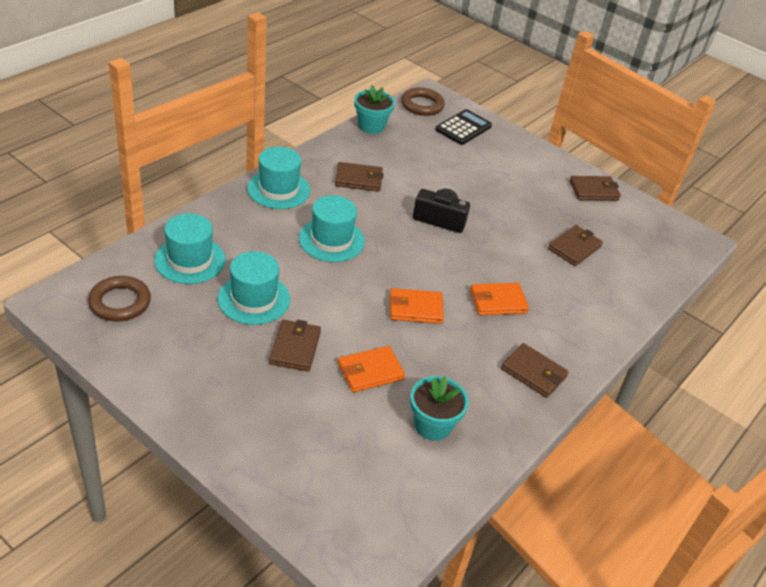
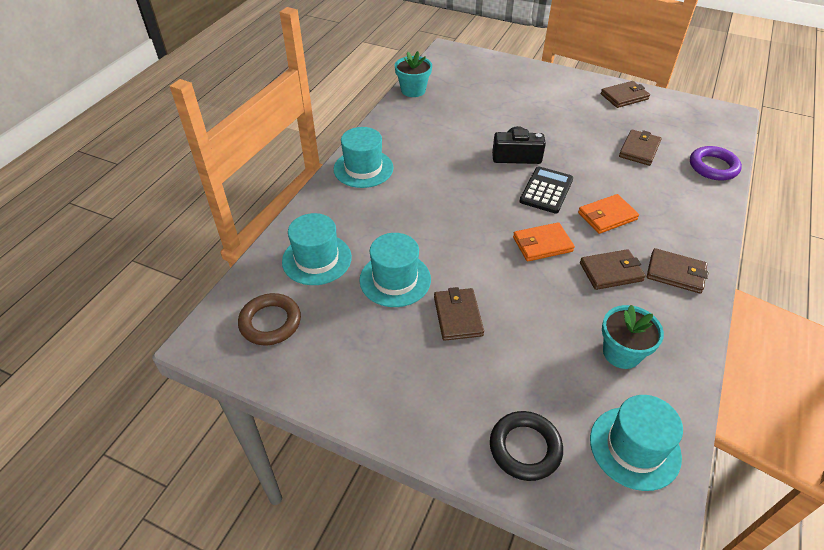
camera: 10 degrees left, 5 degrees up
(293, 473) = (525, 448): none -> black ring
(331, 240) = (434, 202): turquoise hat -> turquoise hat (634, 447)
(358, 179) = (428, 140): brown wallet -> brown wallet (611, 272)
(370, 371) = (537, 318): orange wallet -> none
(422, 105) = (445, 62): brown ring -> none
(463, 128) = (490, 72): black calculator -> black calculator (546, 190)
(643, 286) = (713, 167): none -> purple ring

